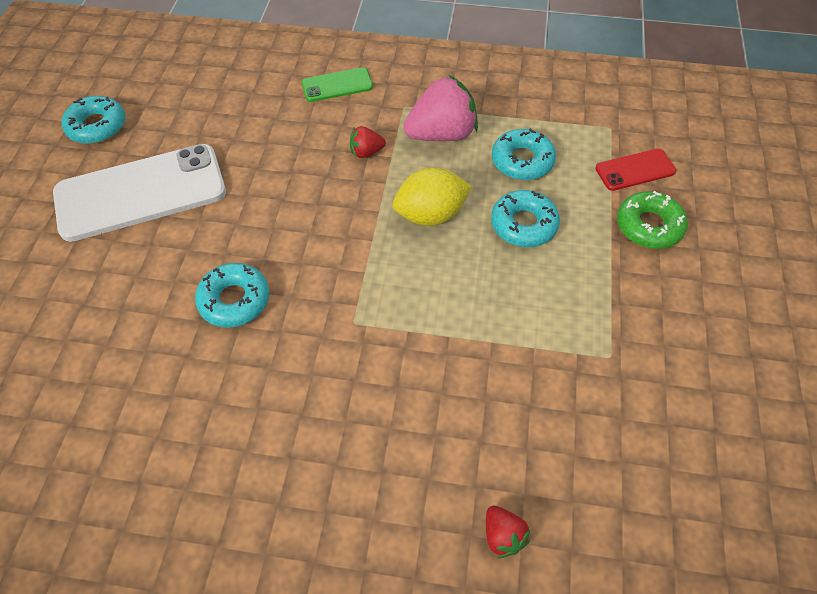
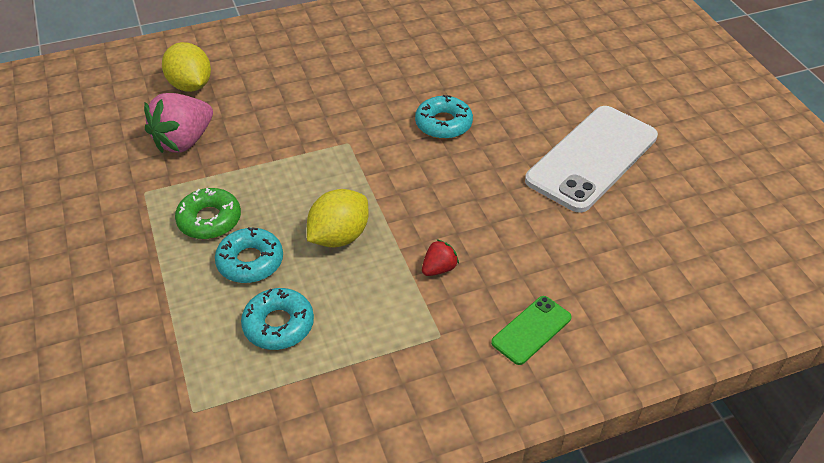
camera: 150 degrees right, 10 degrees down
(97, 126) = (699, 190): turquoise donut -> none
(442, 134) = (378, 319): pink strawberry -> pink strawberry (184, 141)
(503, 536) = (190, 85): red strawberry -> yellow lemon
(635, 170) = (152, 365): red phone -> none
(649, 226) = (128, 308): green donut -> green donut (209, 220)

